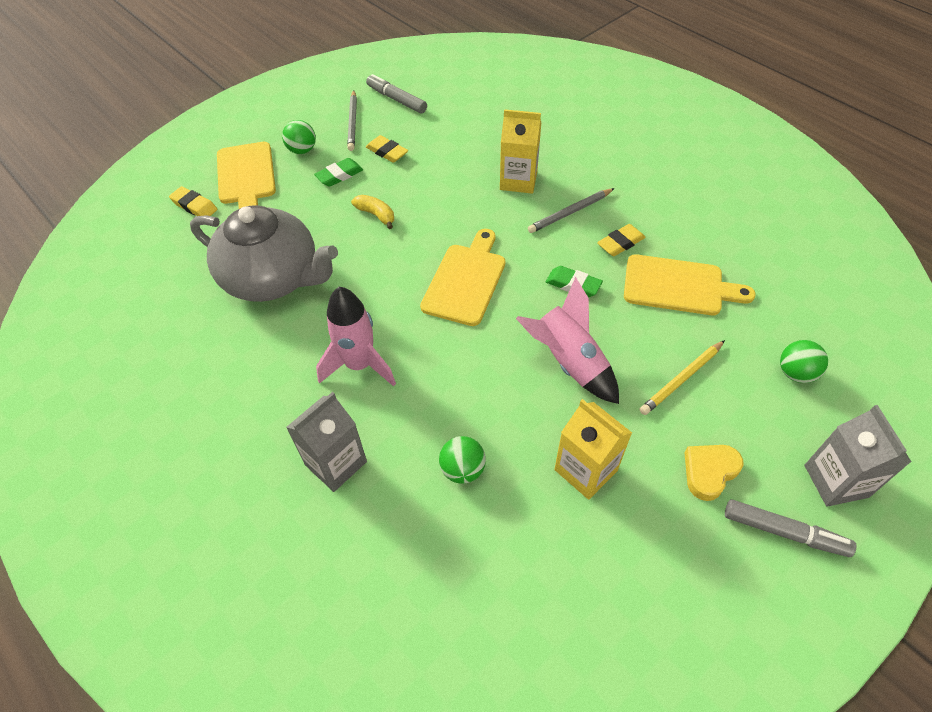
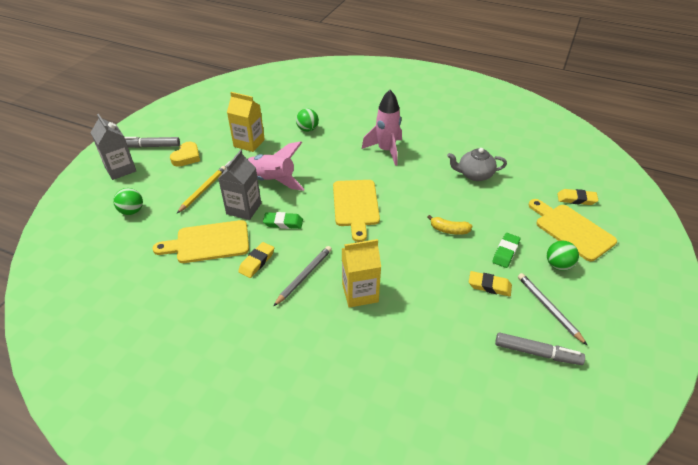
camera: 155 degrees right, 10 degrees down
(273, 278) = (474, 174): grey teapot -> grey teapot, size x0.54
(336, 463) = (366, 118): grey carton -> grey carton (244, 208)

